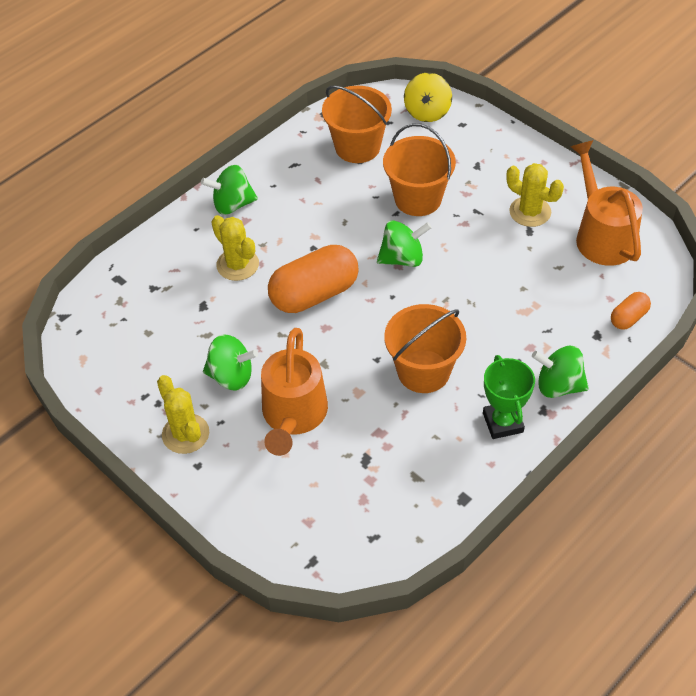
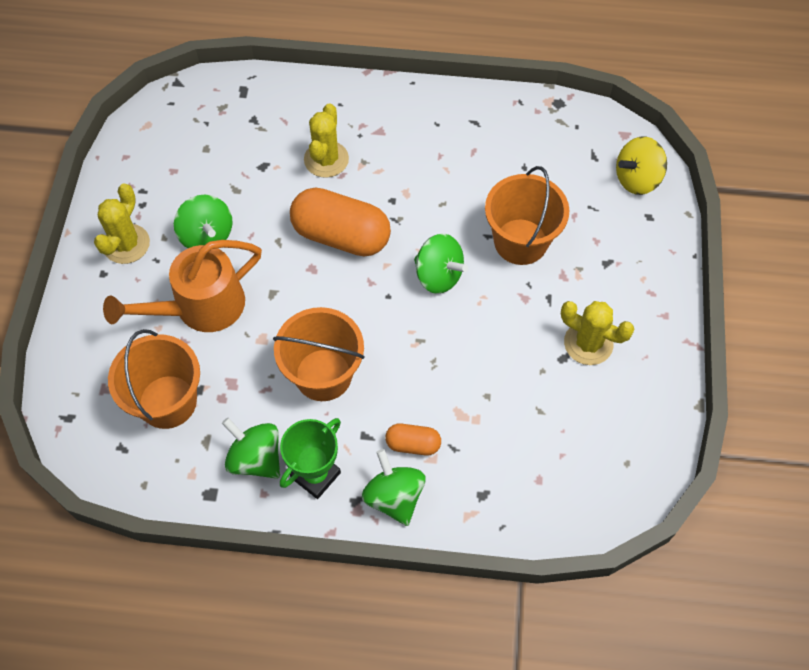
camera: 50 degrees right, 10 degrees up
(232, 204) = (388, 110): green spinning top -> green spinning top (256, 458)
(357, 147) = (540, 154): orange bucket -> orange bucket (167, 401)
(530, 212) = (588, 343): yellow cactus -> yellow cactus turned 60 degrees counterclockwise
(601, 235) = (614, 423): orange watering can -> none
(628, 318) = (527, 511): orange capsule -> orange capsule (413, 444)

